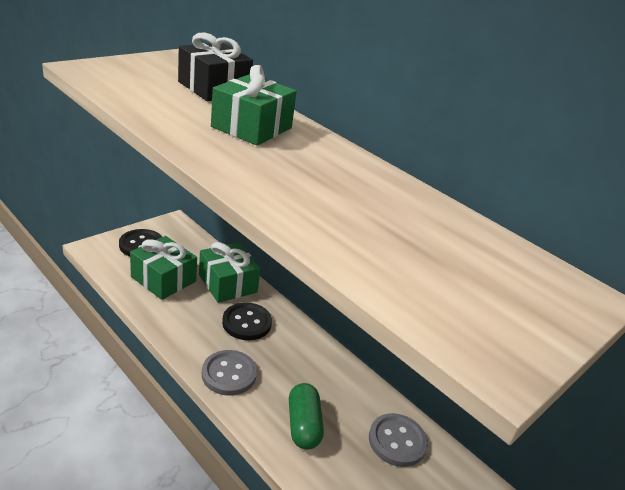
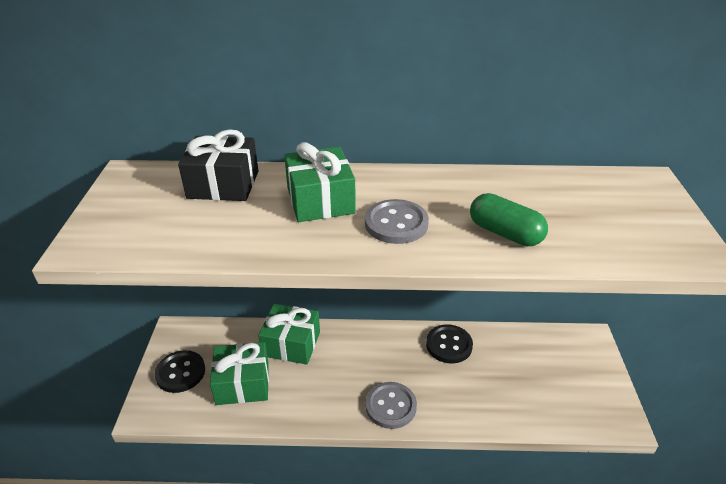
camera: 40 degrees left, 5 degrees up
(247, 323) = (347, 360): black button -> black button (449, 345)
(303, 425) = (474, 393): green capsule -> green capsule (505, 233)
(397, 441) = (524, 352): grey button -> grey button (396, 223)

